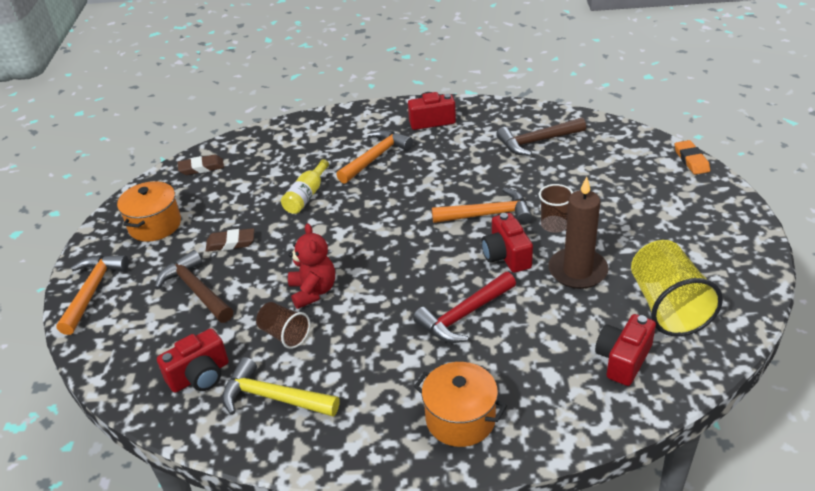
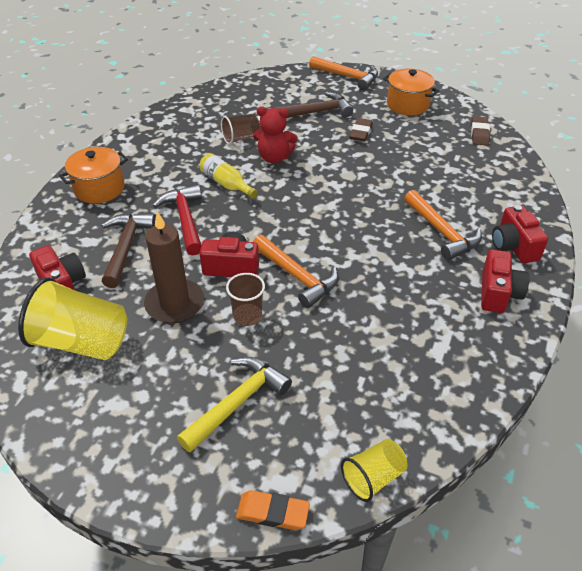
camera: 110 degrees right, 5 degrees up
(200, 376) = (234, 104): red camera -> red camera (513, 246)
(273, 397) = (191, 125): yellow hammer -> yellow hammer (238, 402)
(306, 196) = (401, 178): yellow bottle -> yellow bottle (226, 183)
(488, 214) = (297, 276): orange hammer -> orange hammer turned 60 degrees counterclockwise
(537, 142) = (405, 368): brown hammer -> brown hammer (126, 247)
(630, 133) = (373, 477): none -> yellow cup

